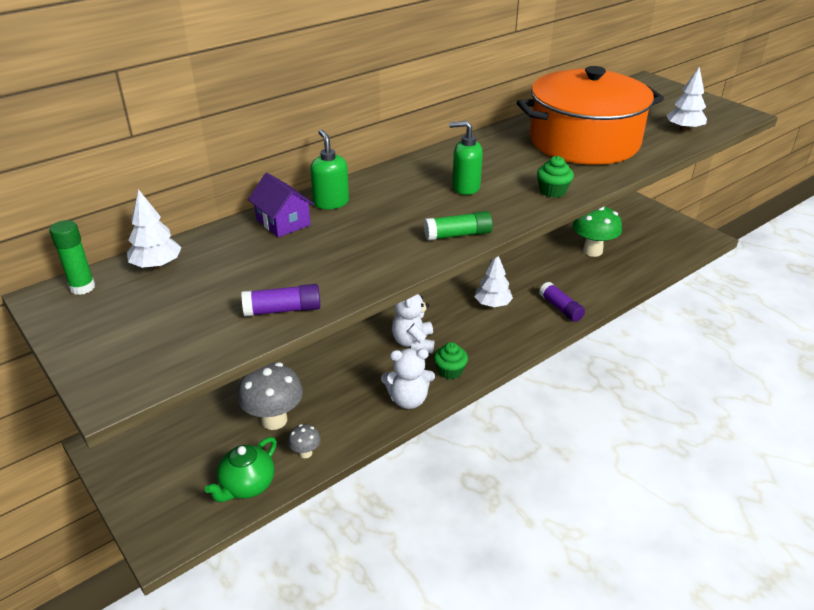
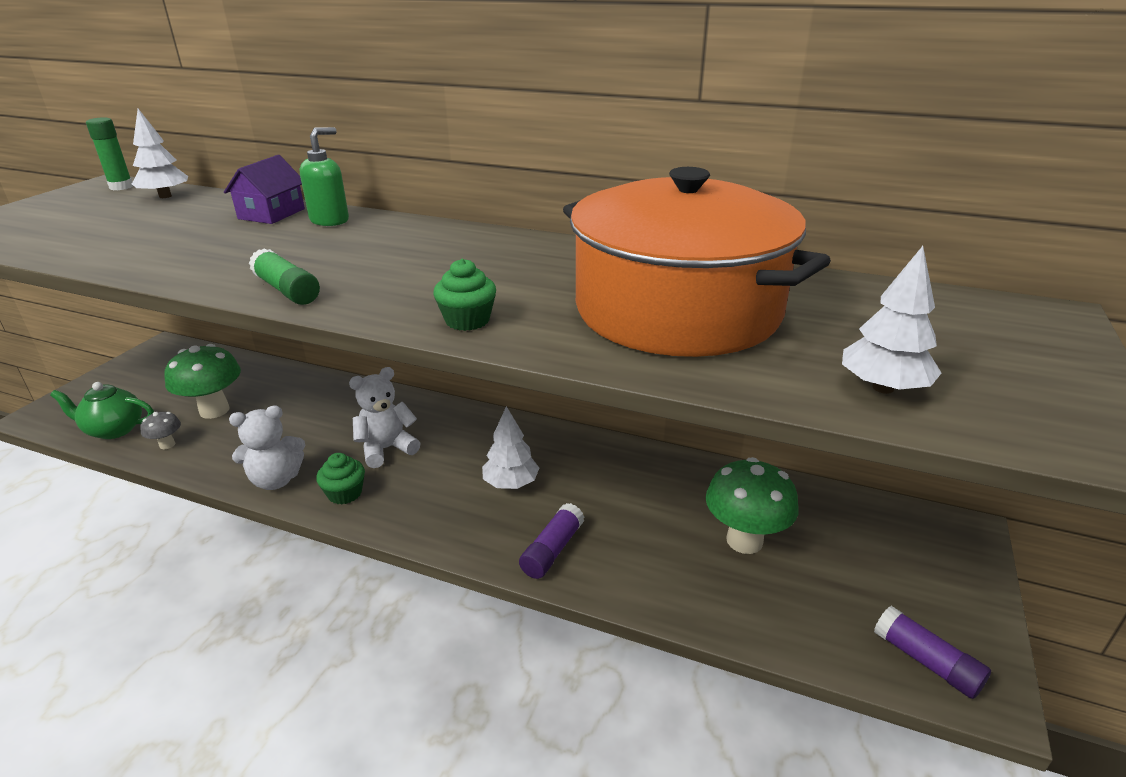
camera: 60 degrees right, 5 degrees down
(274, 420) = (214, 410): grey mushroom -> green mushroom
(283, 310) = (85, 252): purple glue stick -> purple glue stick (926, 661)
(408, 399) = (276, 480): white teddy bear -> white teddy bear turned 75 degrees counterclockwise
(465, 187) = (426, 268): green soap dispenser -> none

